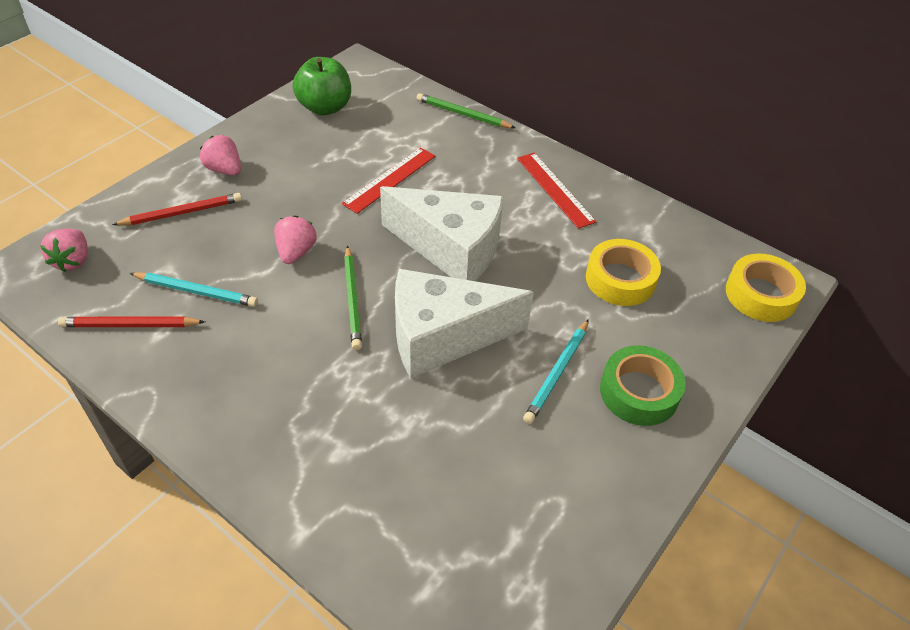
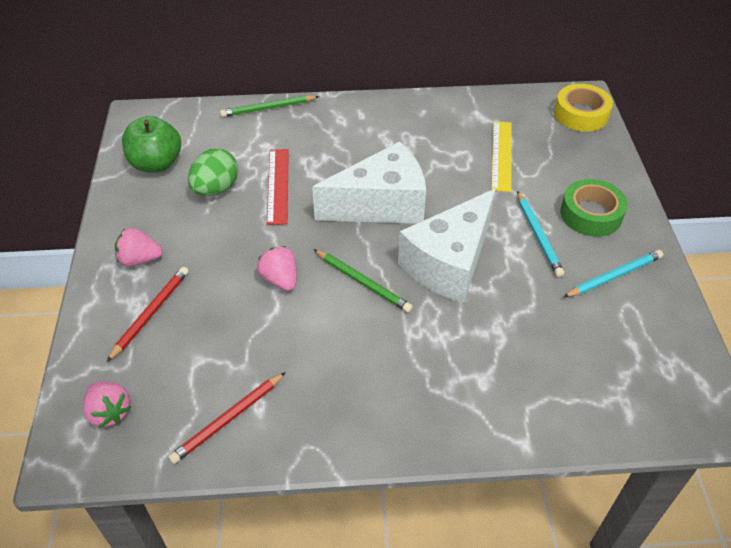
camera: 40 degrees left, 0 degrees up
(196, 291) = (245, 359): turquoise pencil -> turquoise pencil (614, 276)
(341, 152) = (216, 189): none -> green egg
(555, 189) = (394, 123): red ruler -> none
(620, 279) = (501, 155): yellow tape -> yellow ruler

